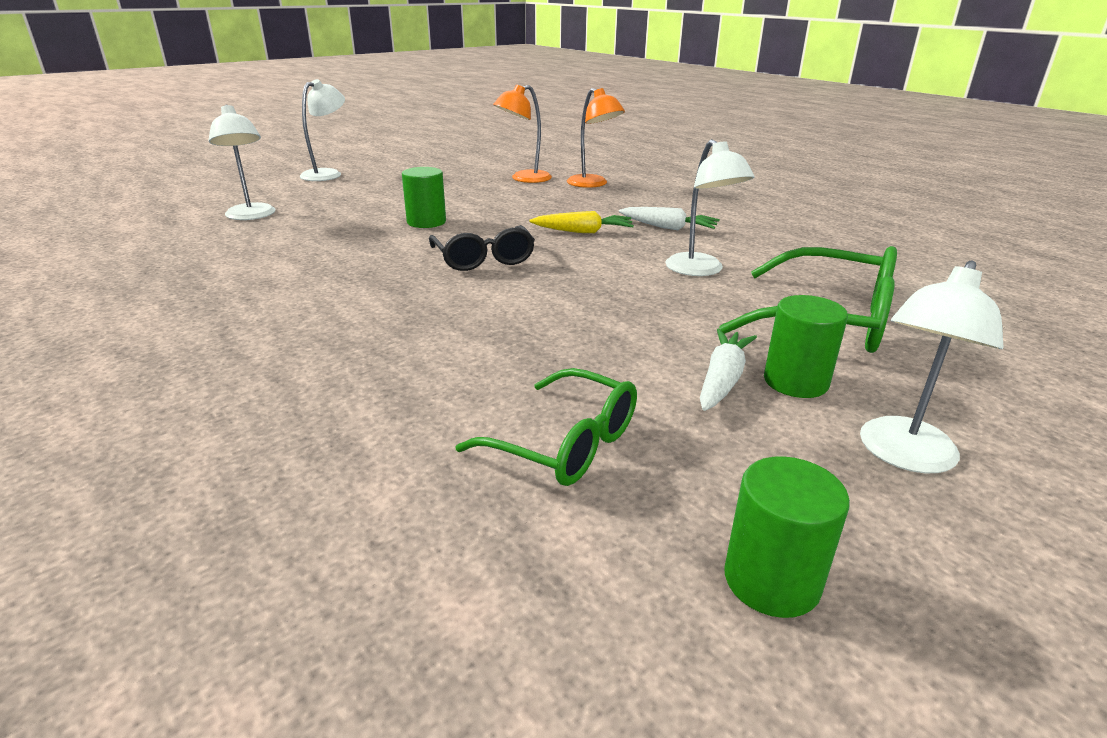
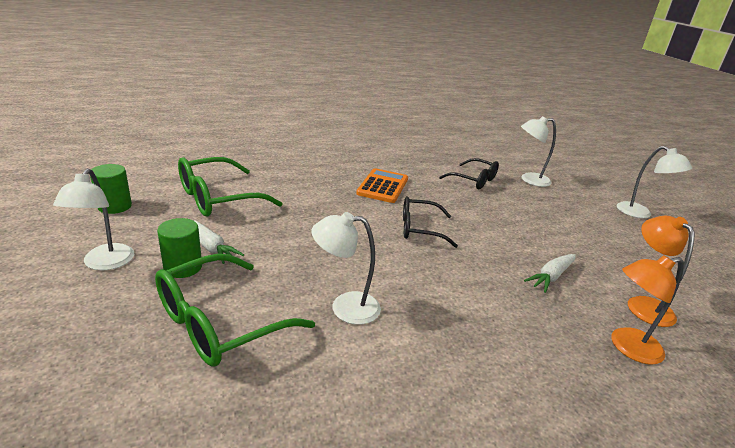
camera: 110 degrees right, 0 degrees up
(277, 244) = (474, 180): none -> black glasses
(356, 300) = (383, 186): none -> orange calculator
(426, 222) = (504, 226): green cylinder -> none
(566, 444) = (217, 198): green glasses -> green glasses, size x1.52
(583, 232) = (460, 284): yellow carrot -> none
(668, 227) = (455, 337): white carrot -> white carrot (551, 277)
(903, 456) = (105, 263): white lamp -> white lamp turned 150 degrees counterclockwise

